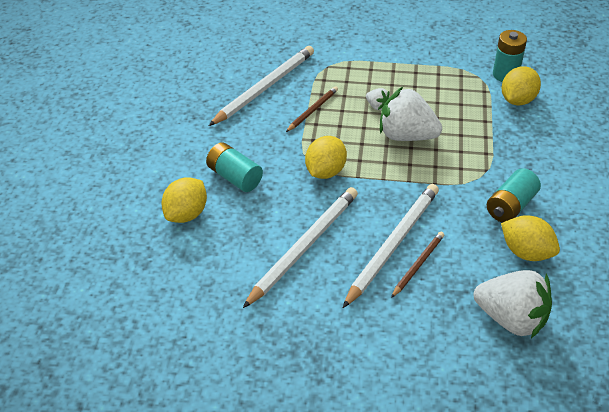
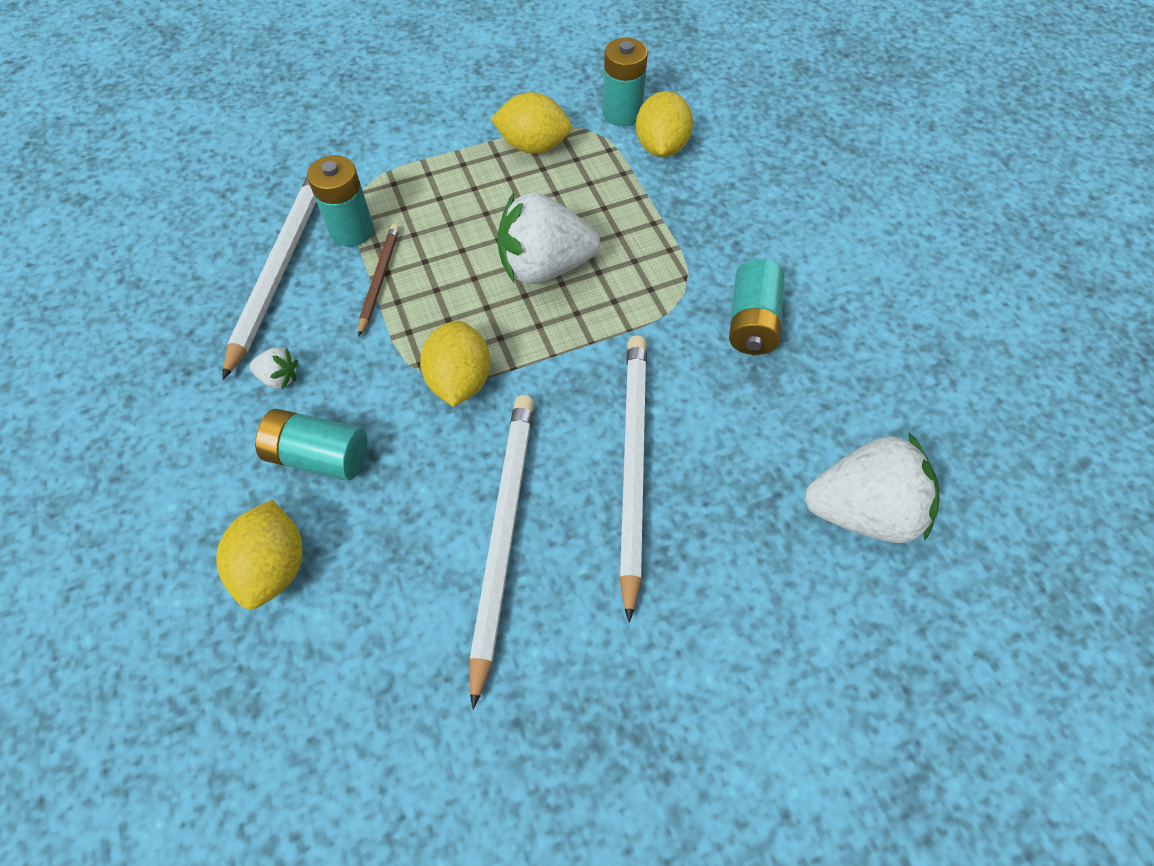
camera: 30 degrees left, 15 degrees up
(312, 82) = (352, 230): none -> turquoise battery
(377, 106) = (473, 233): white strawberry -> white strawberry (279, 378)
(418, 265) = (687, 482): brown pencil -> none
(526, 252) = (816, 389): yellow lemon -> yellow lemon (533, 146)

